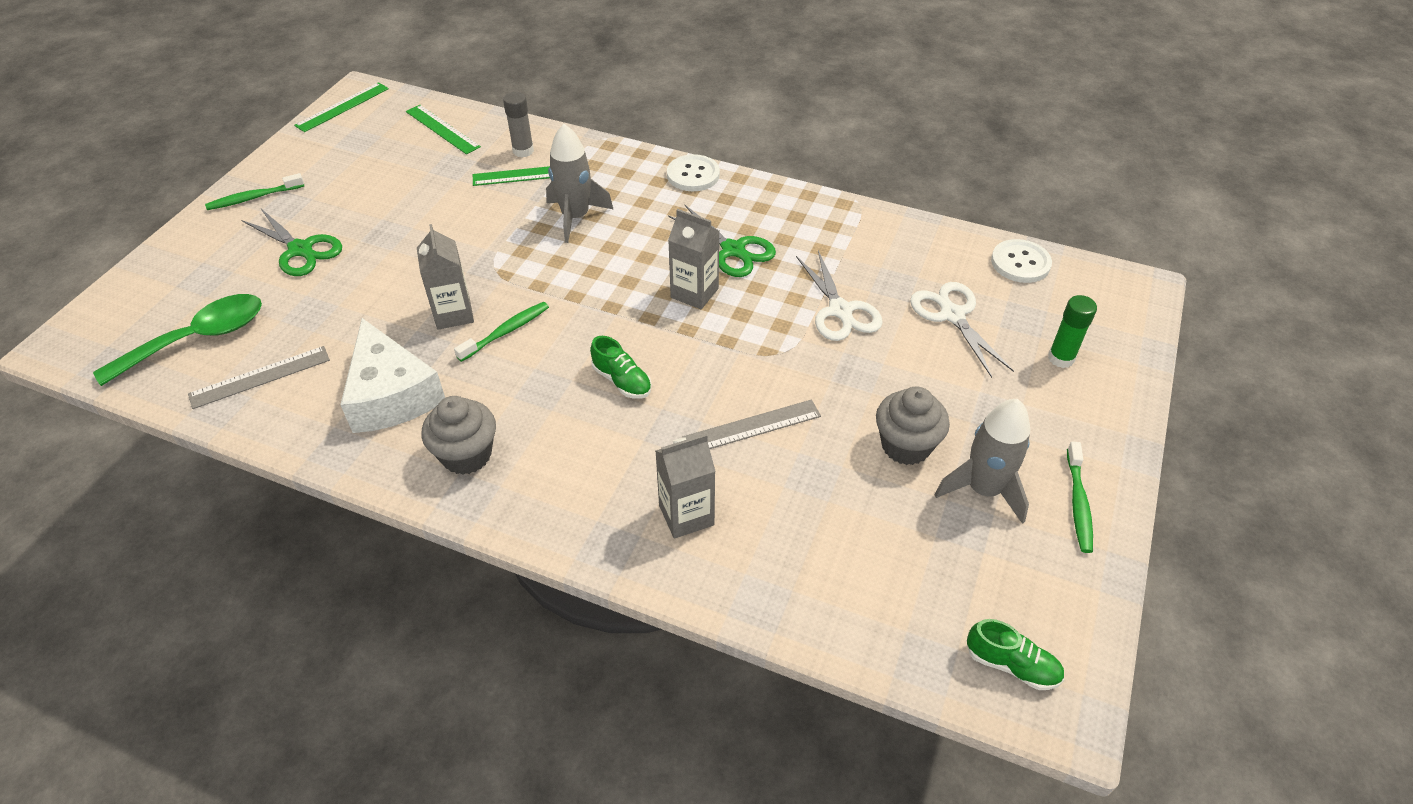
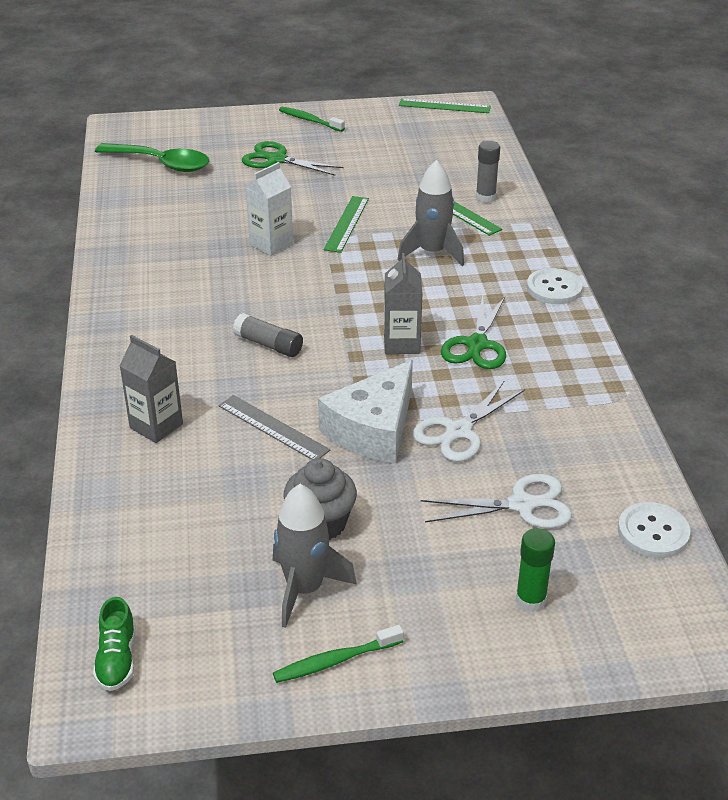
camera: 60 degrees right, 10 degrees down
(260, 377) = (148, 199): grey ruler -> none
(300, 249) = (277, 159): green scissors -> green scissors turned 105 degrees clockwise
(391, 394) = (172, 253): white cheese -> white cheese (373, 429)
(442, 129) = (469, 154): green ruler -> green ruler (346, 224)
(453, 314) = (271, 244): grey carton -> white carton
(466, 455) = (141, 306): grey cupcake -> none
(506, 331) = (274, 273): green toothbrush -> none
(622, 381) = (269, 345): green shoe -> grey glue stick
(952, 315) = (521, 505): white scissors -> white scissors turned 45 degrees clockwise

